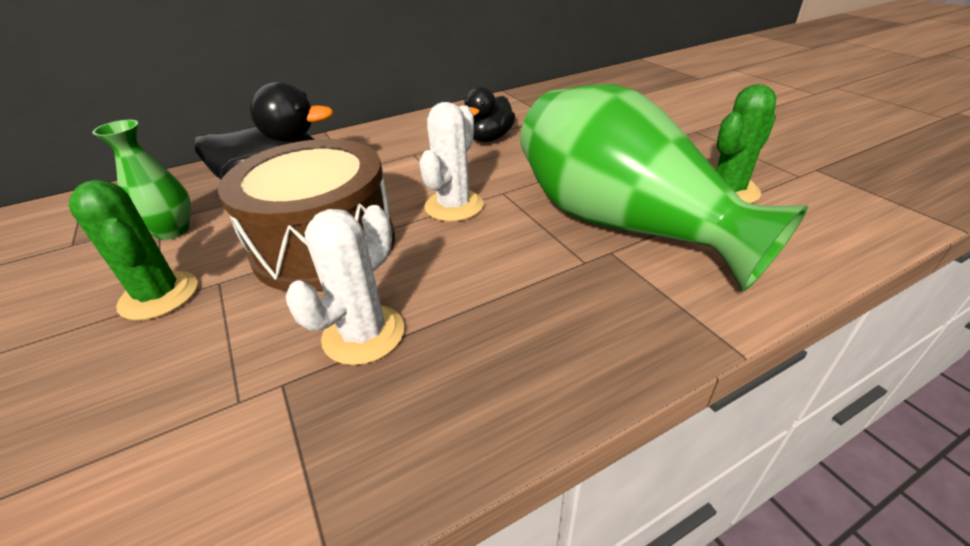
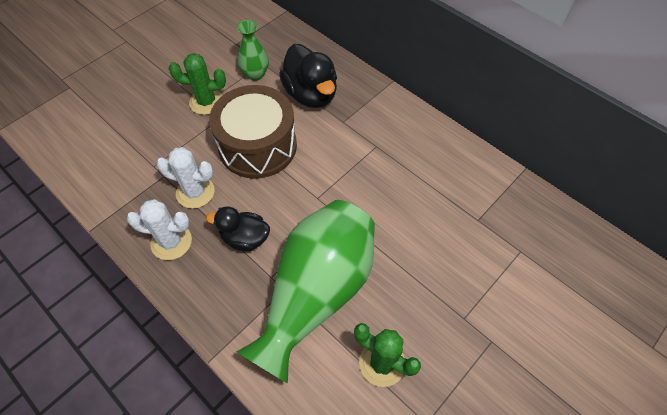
camera: 70 degrees right, 20 degrees up
(159, 295) = (206, 102): green cactus -> green cactus turned 60 degrees clockwise
(454, 206) = (313, 193): white cactus -> white cactus (171, 242)
(489, 138) = (417, 185): black duck -> black duck (245, 238)

